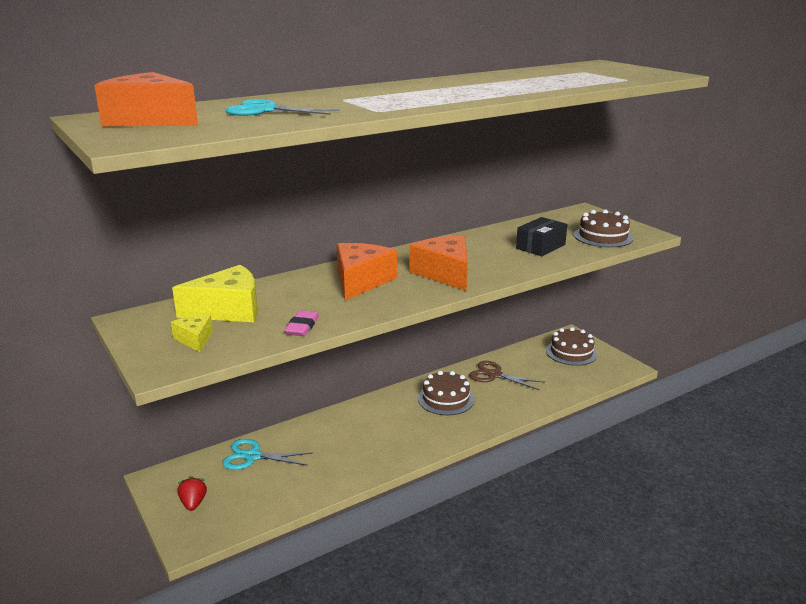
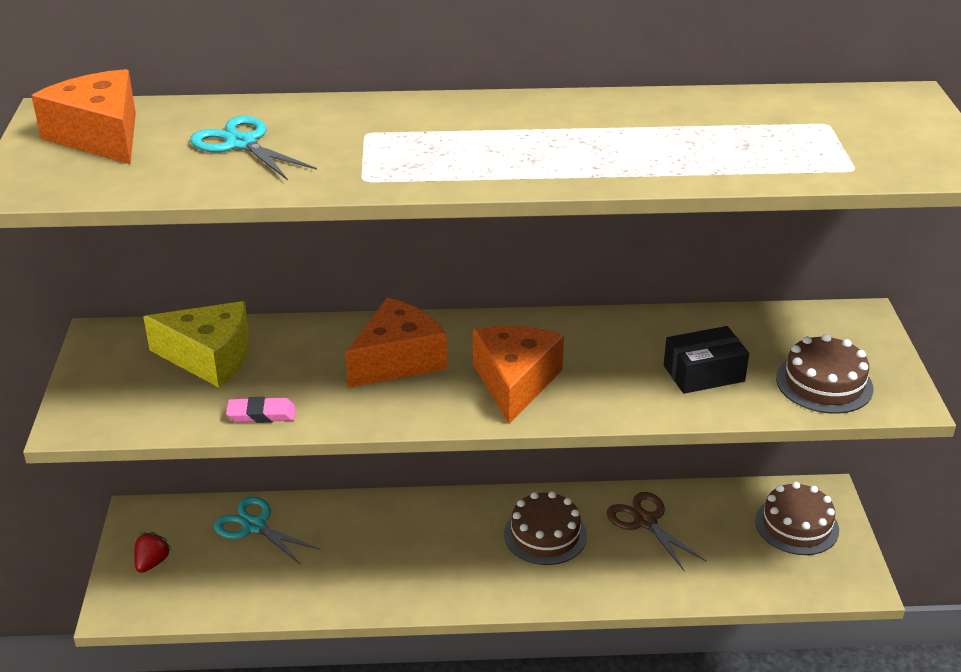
camera: 30 degrees right, 10 degrees up
(195, 339) = (139, 392): yellow cheese -> none
(302, 327) = (261, 414): pink eraser -> pink eraser turned 45 degrees clockwise

